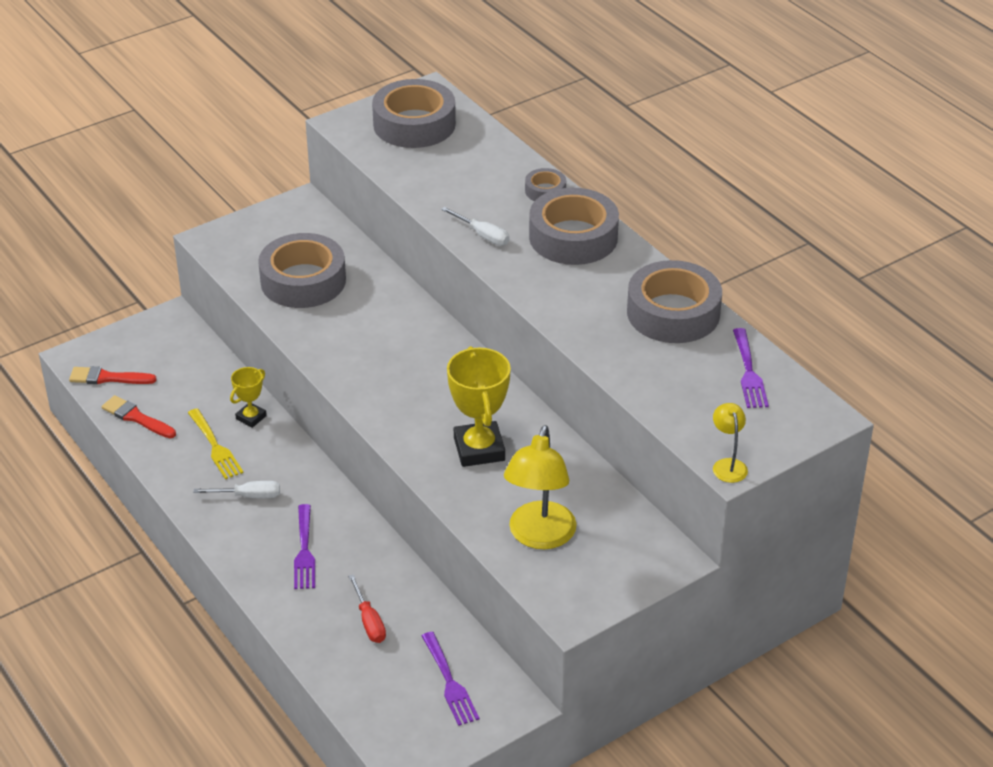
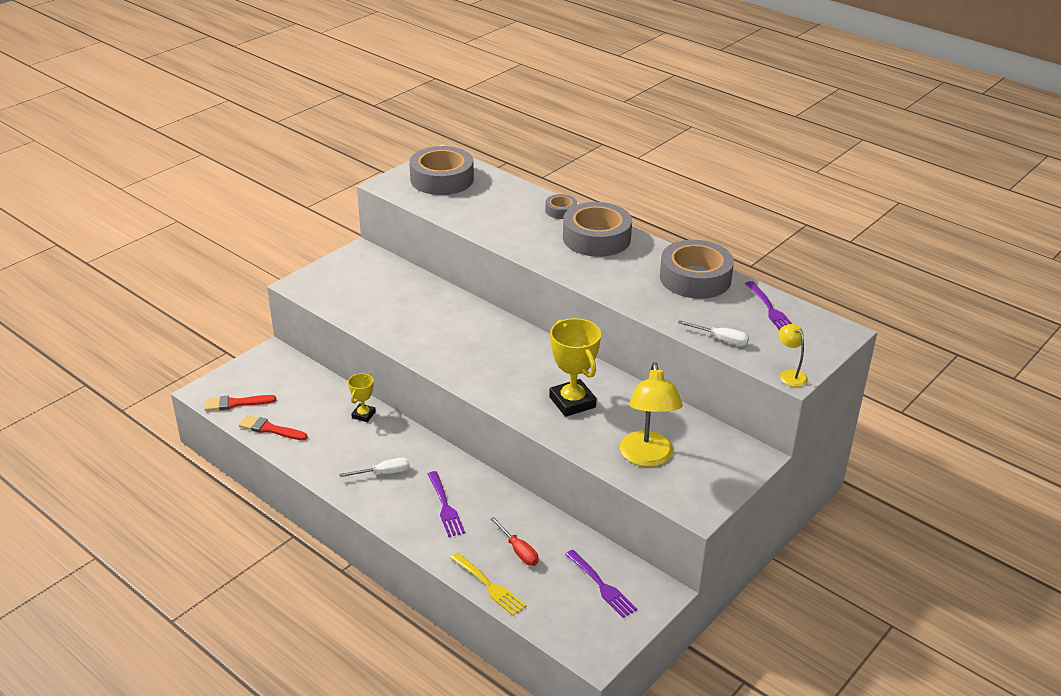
camera: 15 degrees left, 5 degrees down
(215, 447) = (343, 441): yellow fork -> yellow fork (489, 586)
(303, 281) = (384, 304): grey tape -> none
(482, 235) = (528, 245): white screwdriver -> white screwdriver (721, 339)

